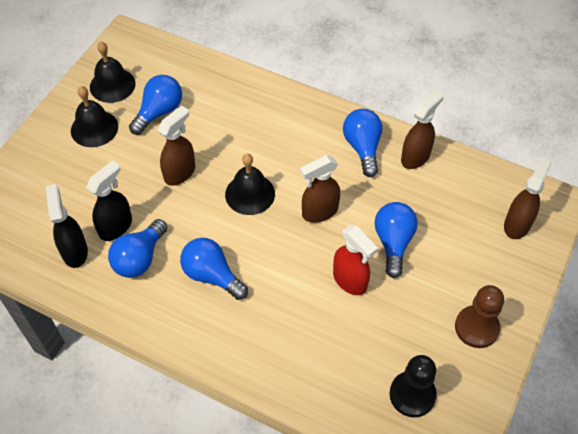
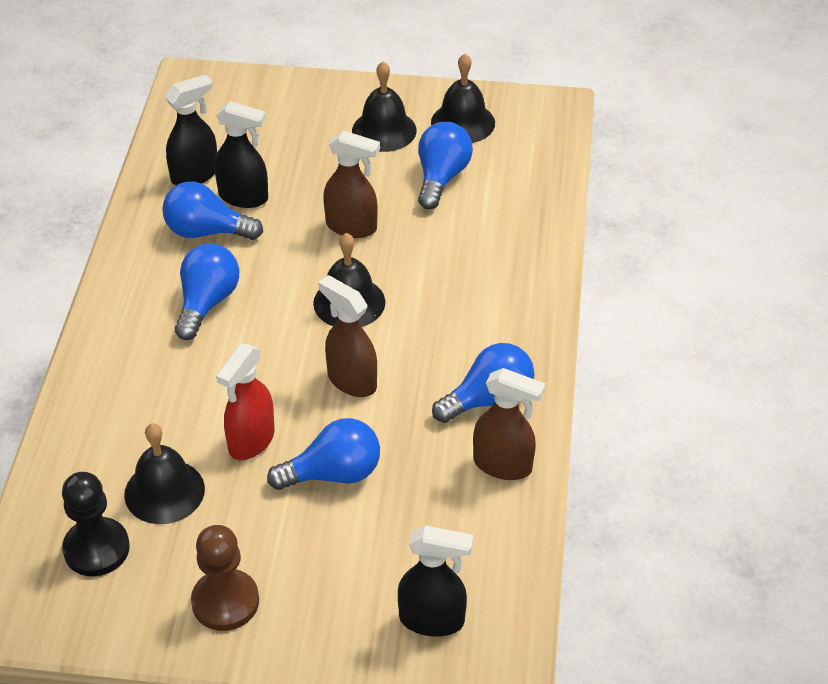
camera: 70 degrees right, 10 degrees down
(159, 112) = (441, 177): blue light bulb -> blue light bulb turned 90 degrees counterclockwise
(376, 342) = (164, 491): none -> black bell
(517, 224) = (432, 620): brown spray bottle -> black spray bottle

